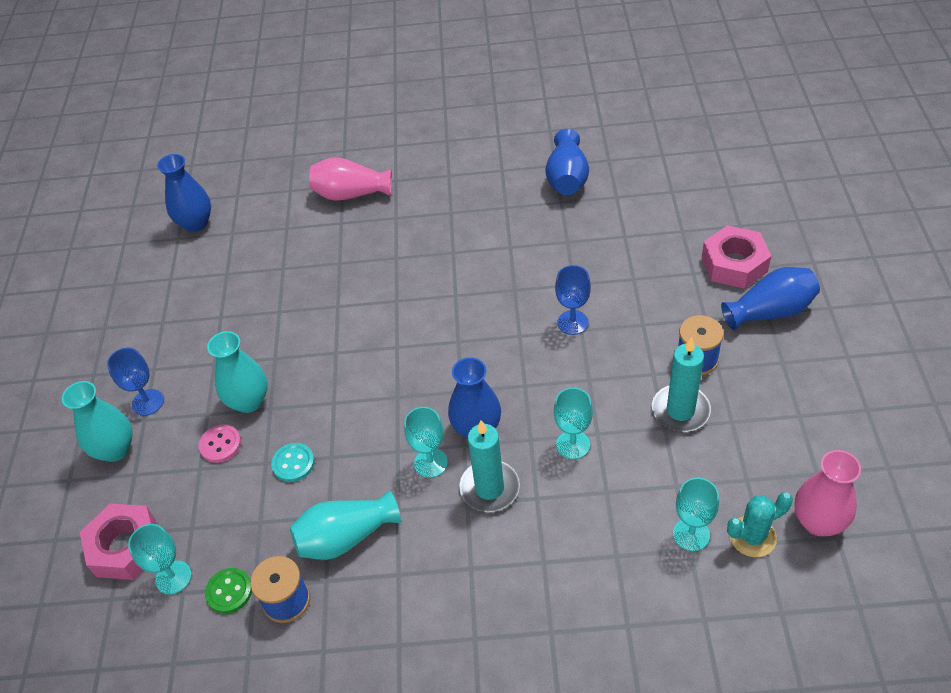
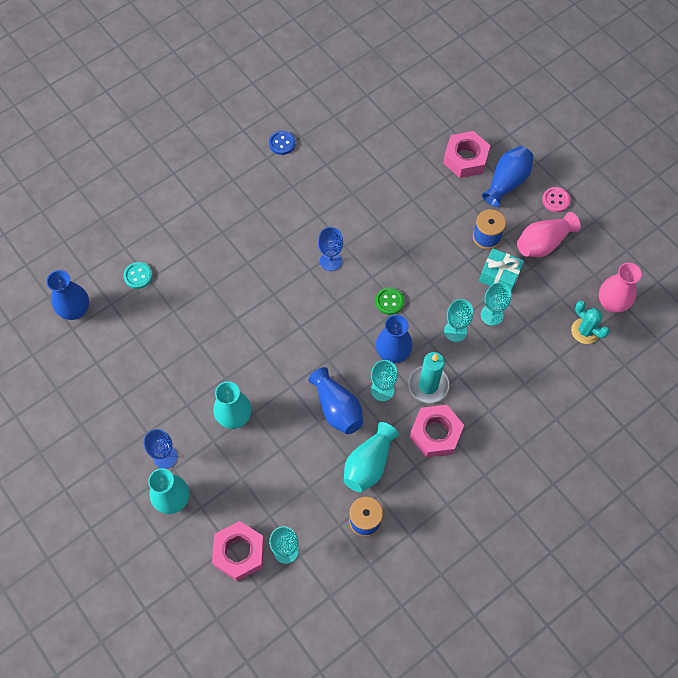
camera: 40 degrees left, 15 degrees up
(220, 444) = (241, 455): pink button -> pink button (555, 200)
(229, 591) = (327, 537): green button -> green button (389, 301)
(293, 463) = (299, 439): turquoise button -> turquoise button (138, 276)
(351, 194) = (174, 229): pink vase -> pink vase (543, 243)
(453, 550) = (435, 434): none -> pink nut
(529, 163) = (282, 143): none -> blue button
(567, 178) = (317, 143): blue vase -> blue vase (337, 408)
(572, 322) = (398, 250): blue goblet -> blue goblet (330, 261)
(680, 410) = (499, 276): turquoise candle -> turquoise gift
(691, 534) = (554, 348): turquoise goblet -> turquoise goblet (491, 315)
(752, 536) = (585, 331): turquoise cactus -> turquoise cactus turned 75 degrees counterclockwise

